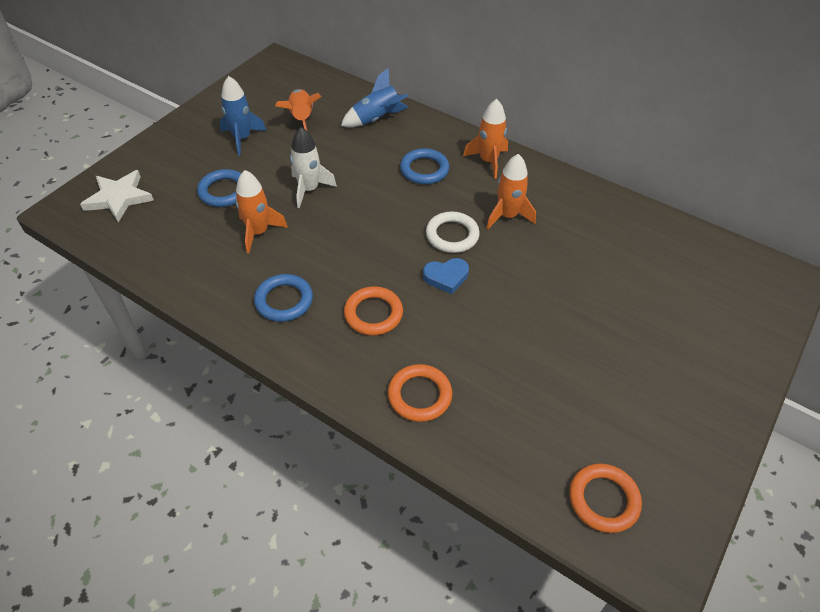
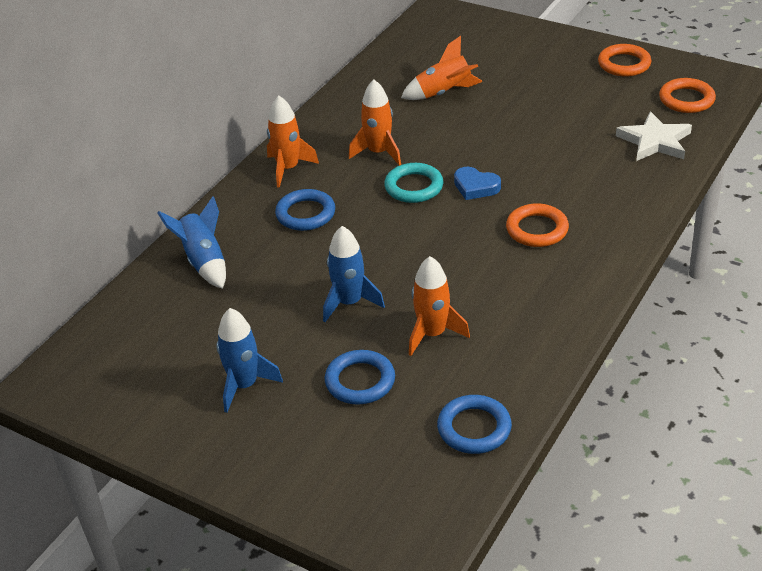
camera: 90 degrees left, 10 degrees down
(119, 198) = (385, 491): white star -> white star (655, 141)
(284, 301) = (536, 295): blue ring -> blue ring (474, 428)
(301, 119) = (201, 332): orange rocket -> orange rocket (443, 93)
(309, 189) = (349, 303): white rocket -> blue rocket
(419, 395) = (625, 192): orange ring -> orange ring (624, 64)
(446, 277) = (475, 187): blue heart -> blue heart turned 135 degrees clockwise
(452, 235) = (414, 187): white ring -> turquoise ring

